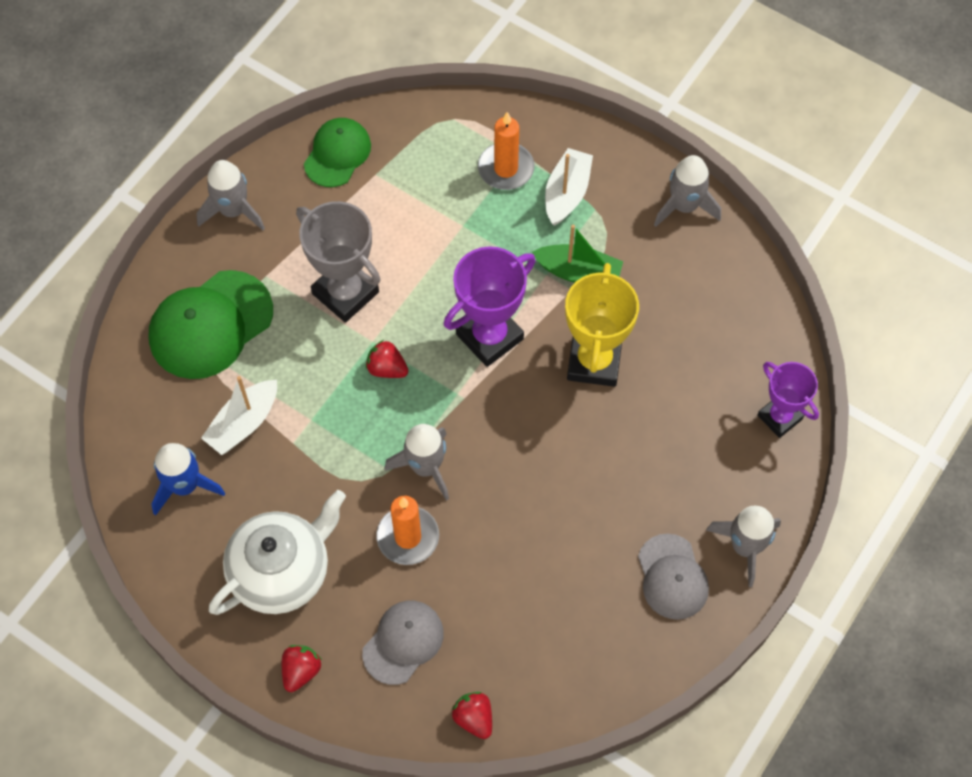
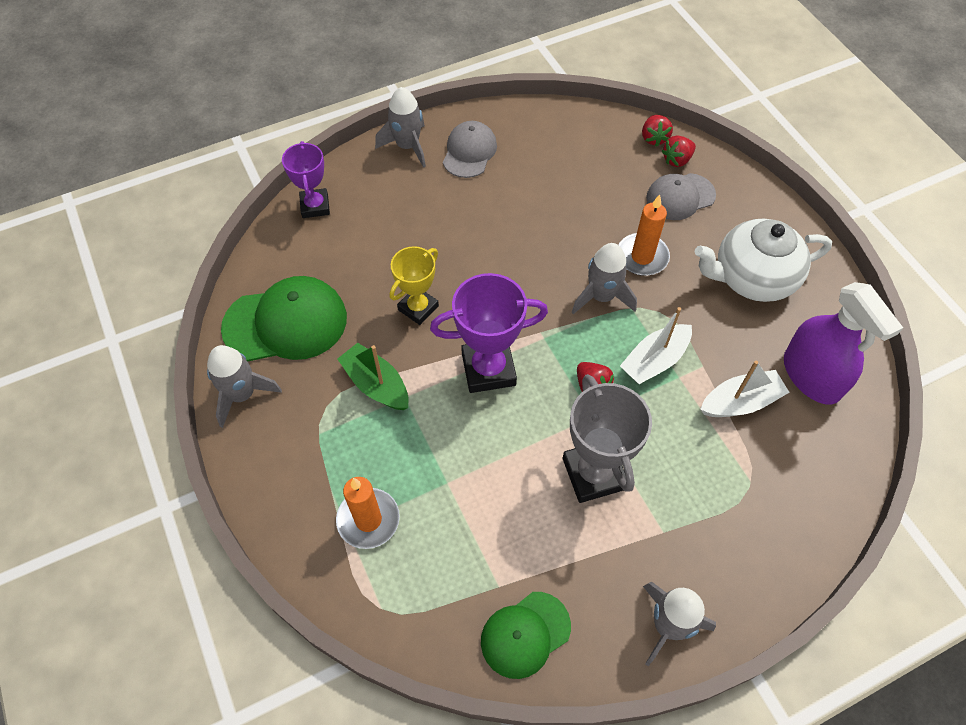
camera: 150 degrees left, 5 degrees down
(185, 486) = (811, 376): blue rocket -> purple spray bottle
(210, 325) = (738, 509): green cap -> green cap (286, 323)
(301, 671) = (763, 212): red strawberry -> red strawberry (677, 160)
(566, 193) = (331, 462): white boat -> white boat (654, 361)
(594, 362) = (418, 308): yellow trophy -> yellow trophy, size x0.65

